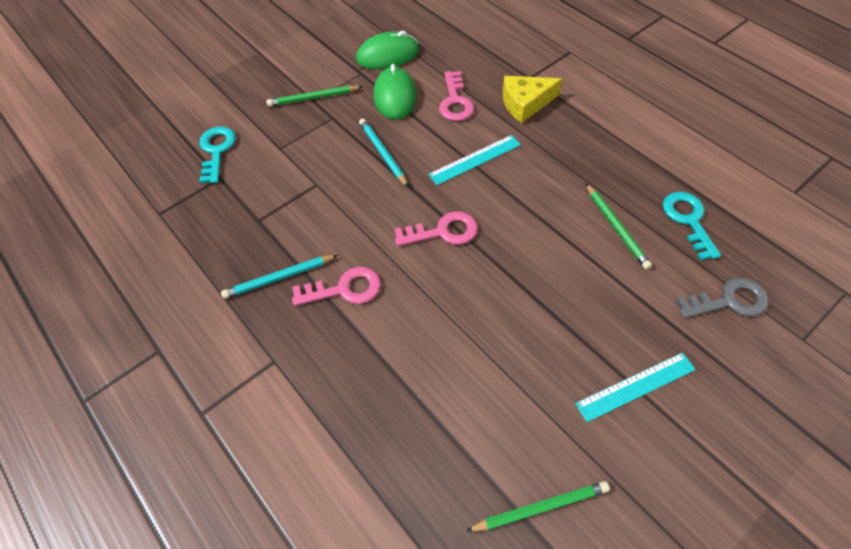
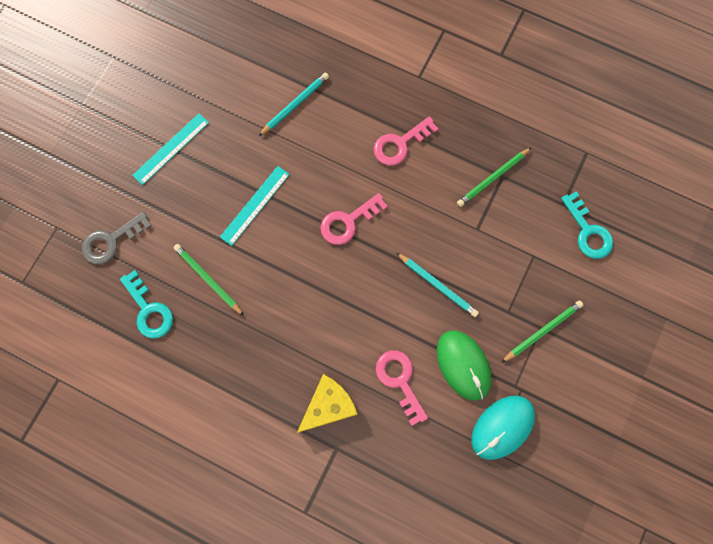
camera: 155 degrees right, 20 degrees up
(279, 278) = (453, 135): turquoise pencil -> turquoise pencil (295, 105)
(388, 55) = (502, 427): green mouse -> turquoise mouse
(475, 159) = (351, 310): turquoise ruler -> turquoise ruler (255, 205)
(540, 508) = (215, 55): green pencil -> green pencil (492, 178)

